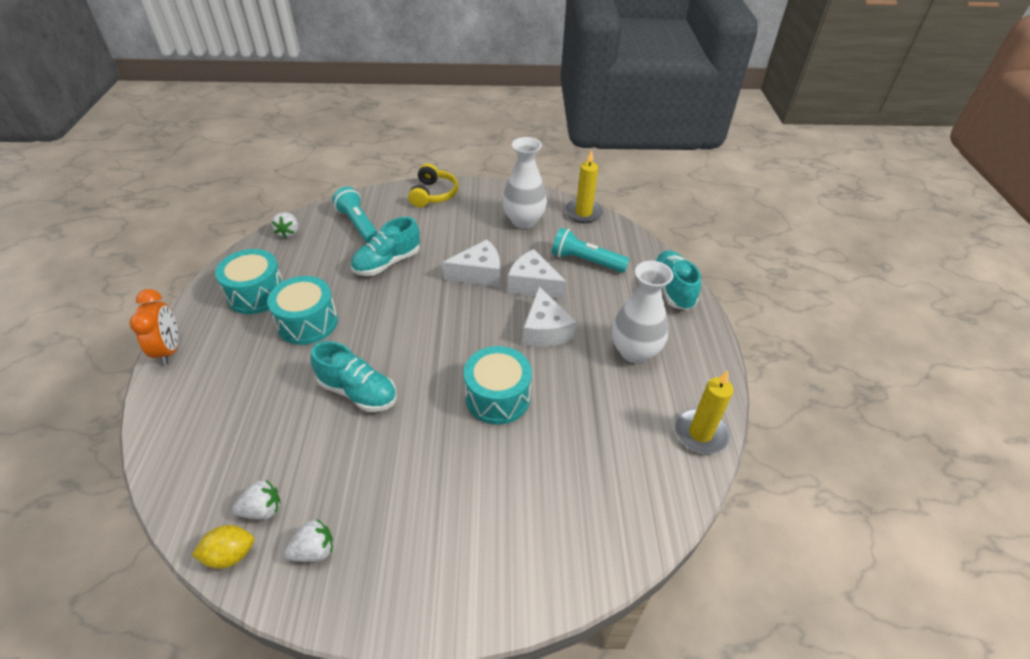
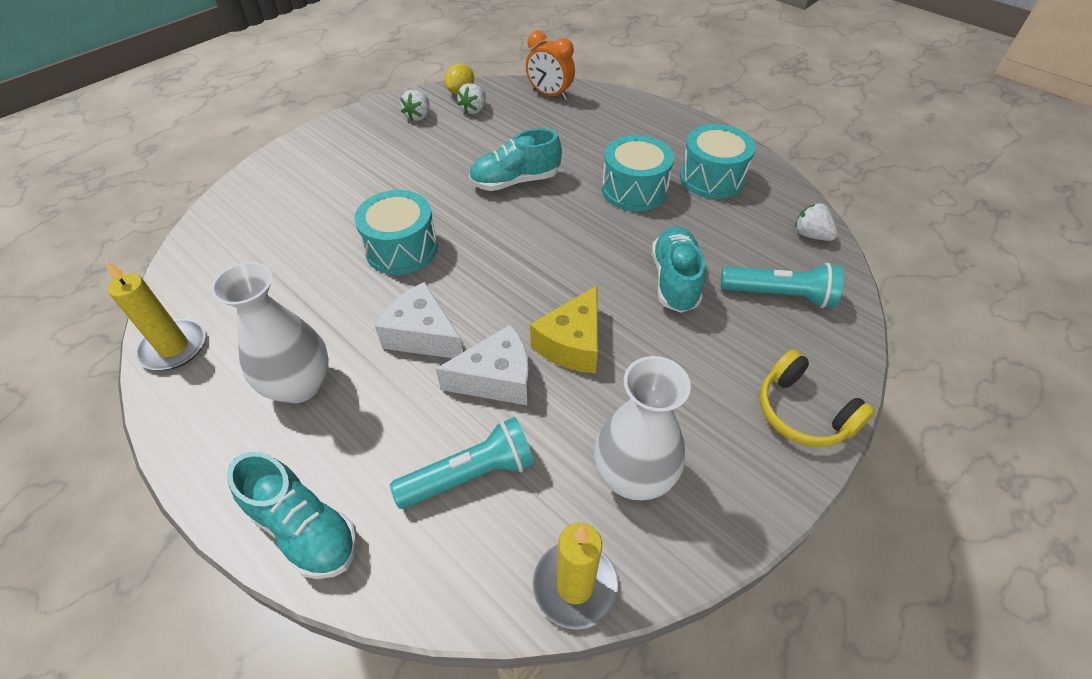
camera: 135 degrees right, 5 degrees up
(169, 350) = (680, 118): orange clock -> orange clock (550, 95)
(478, 273) = (572, 343): white cheese -> yellow cheese

